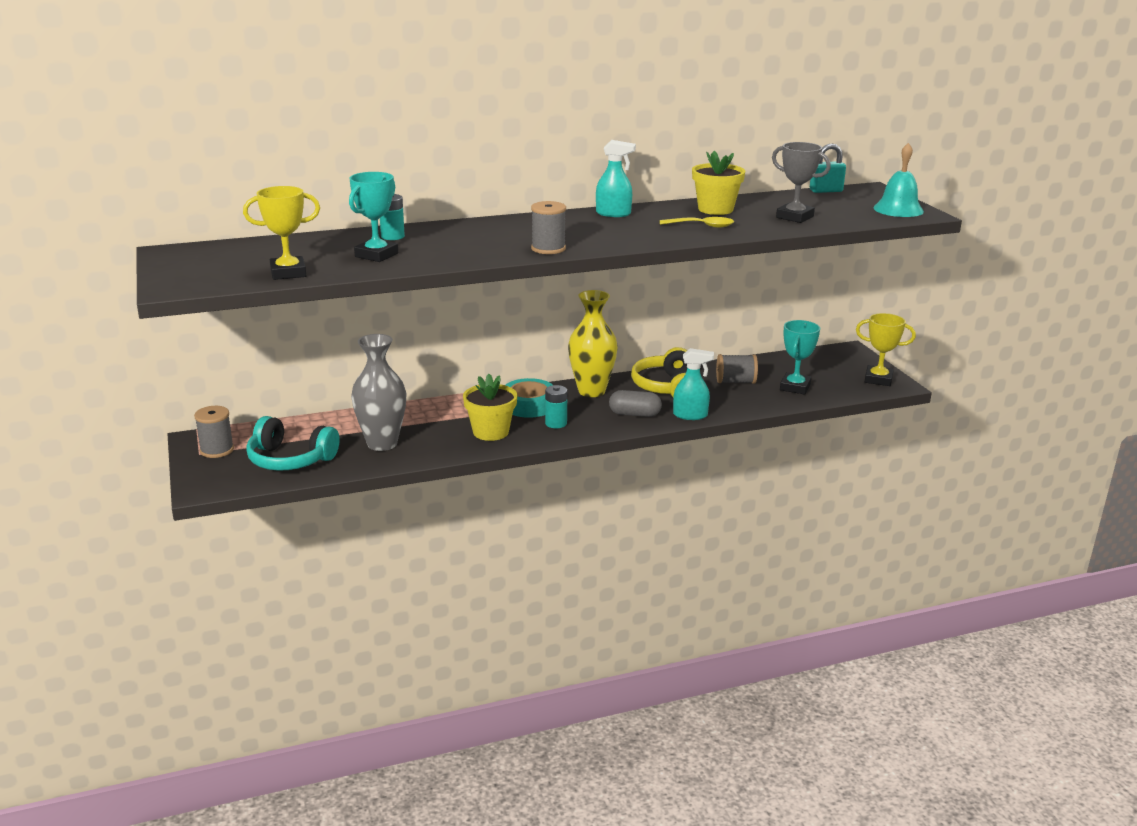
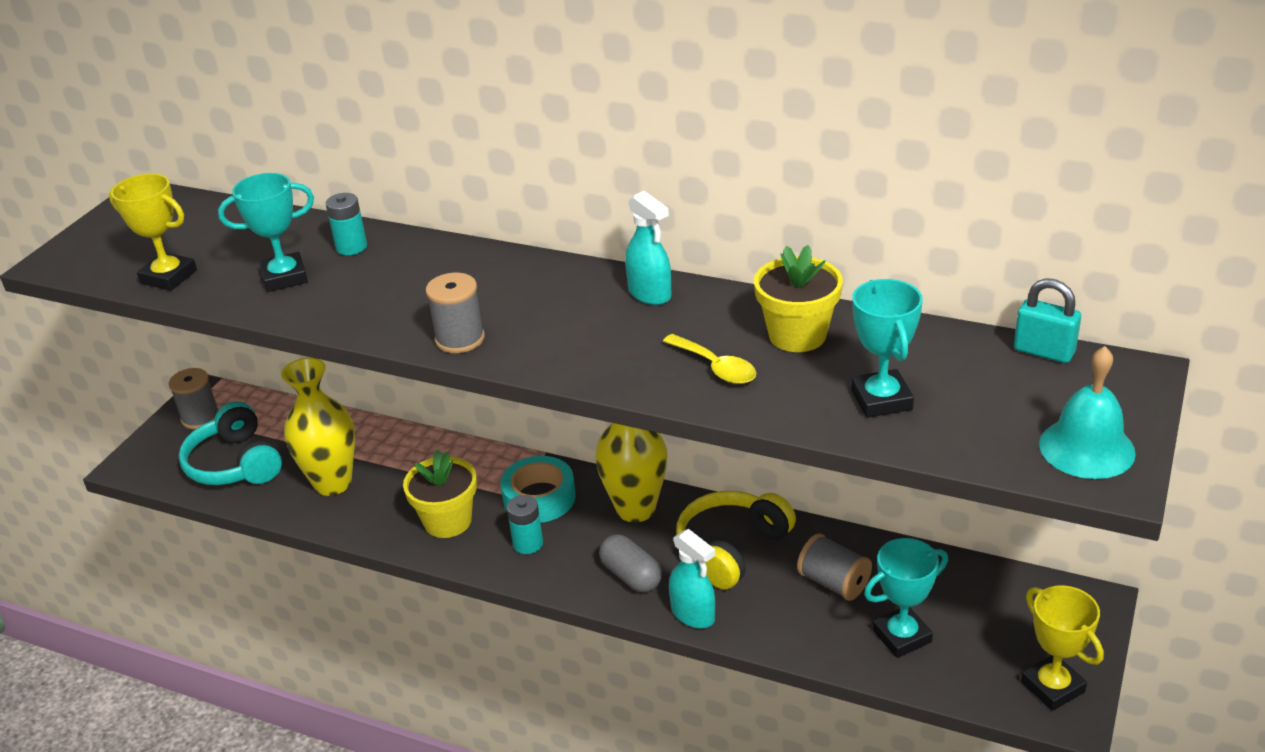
camera: 45 degrees right, 10 degrees up
(382, 443) = (333, 483): grey vase -> yellow vase
(794, 217) = (881, 399): grey trophy -> turquoise trophy

